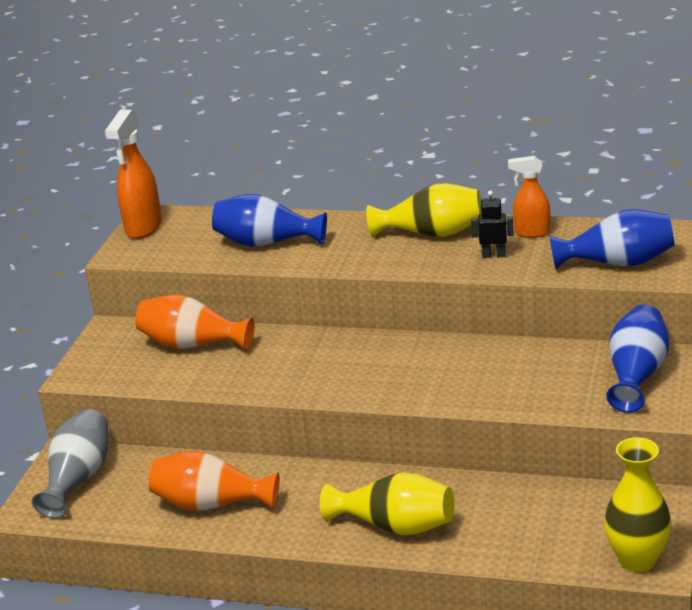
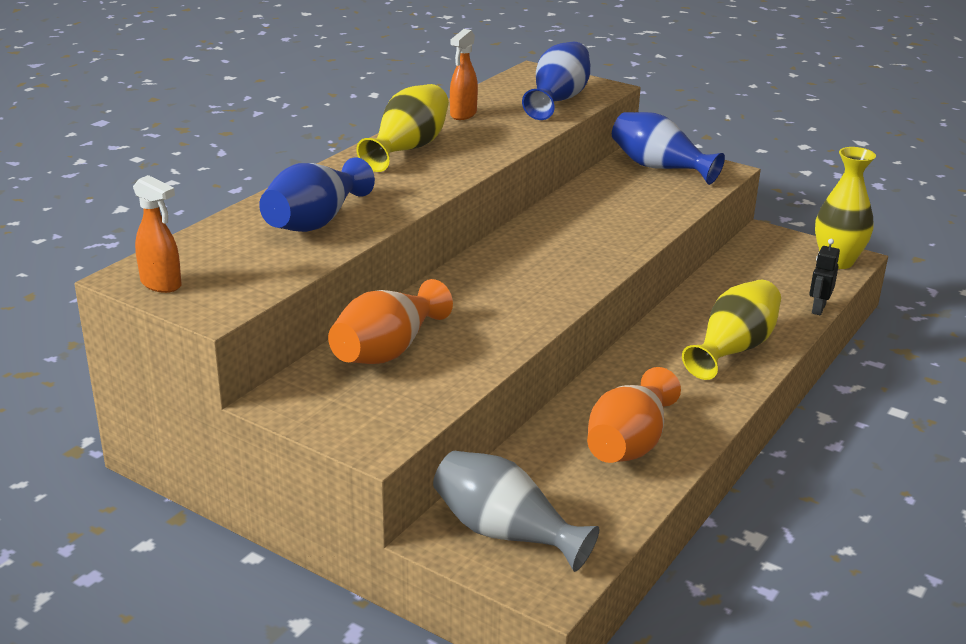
camera: 75 degrees left, 0 degrees up
(143, 228) = (161, 284): orange spray bottle -> orange spray bottle, size x0.63
(494, 255) = (486, 135): black robot -> black robot (818, 309)

